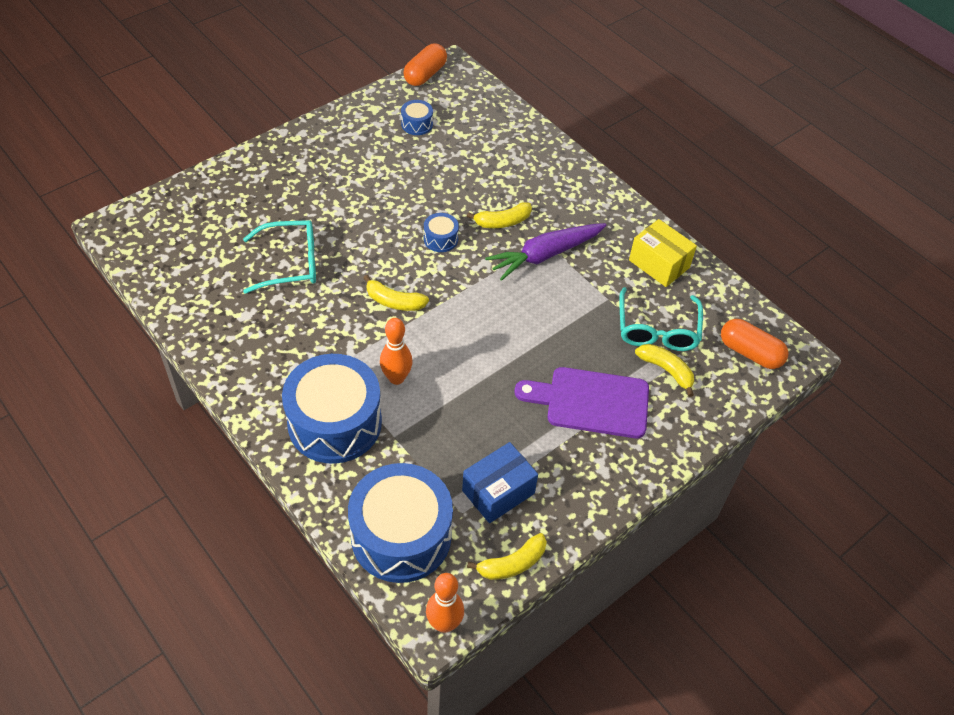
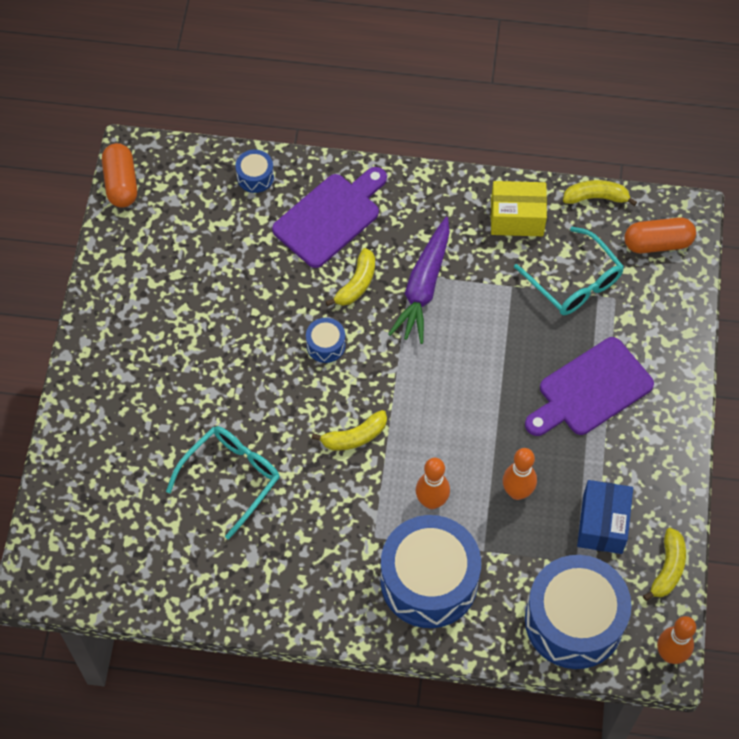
camera: 40 degrees left, 10 degrees up
(417, 124) = (175, 245): blue drum -> blue drum (255, 177)
(461, 421) = (517, 492): none -> orange bowling pin
(530, 176) = (330, 217): none -> purple cutting board
(666, 370) = (615, 313): yellow banana -> yellow banana (596, 197)

